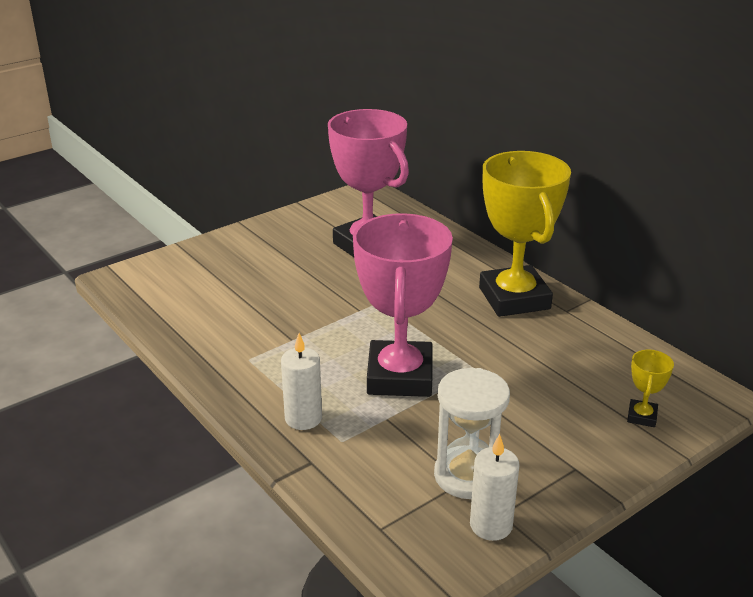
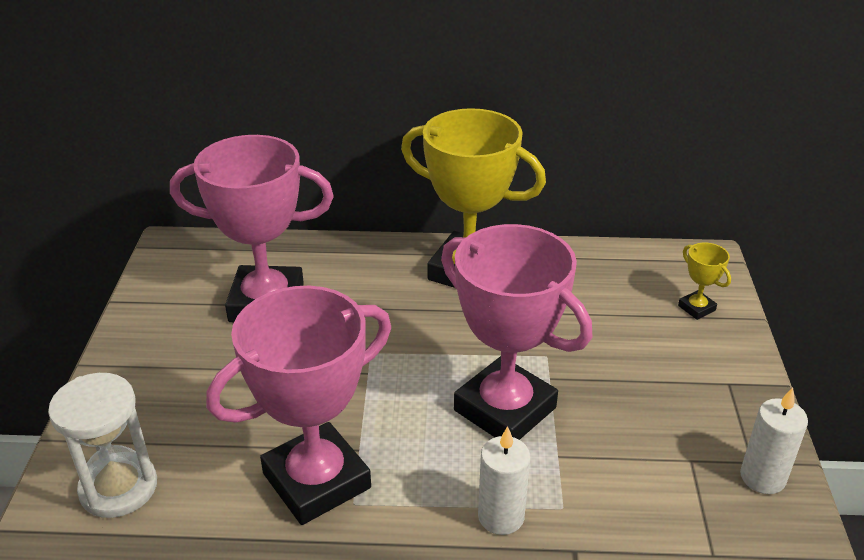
camera: 50 degrees left, 5 degrees up
(249, 337) = (316, 481): none -> pink trophy
(467, 475) = (686, 452): white hourglass -> white hourglass (118, 488)

